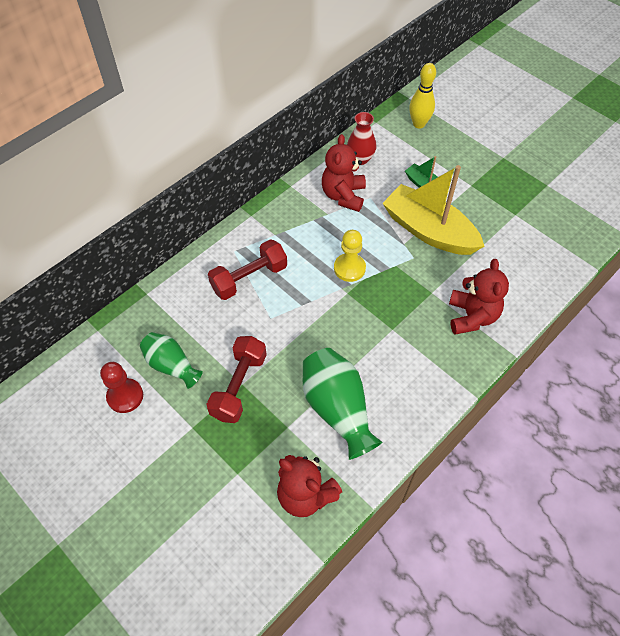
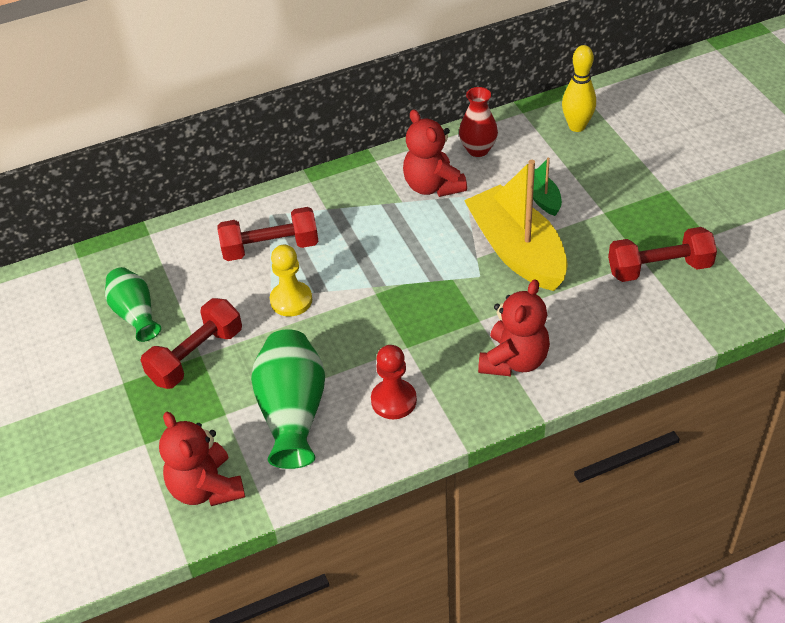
camera: 25 degrees right, 10 degrees down
(125, 396) = (70, 331): red pawn -> red pawn (393, 400)
(343, 196) = (433, 186): red teddy bear -> red teddy bear turned 60 degrees counterclockwise
(349, 268) = (393, 267): yellow pawn -> yellow pawn (291, 300)
(529, 218) = (659, 268): none -> red dumbbell

